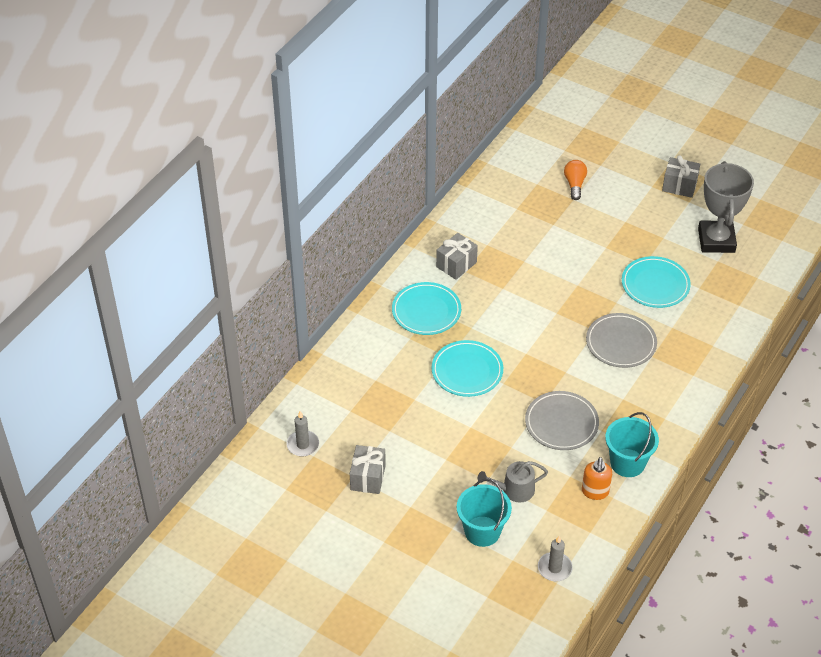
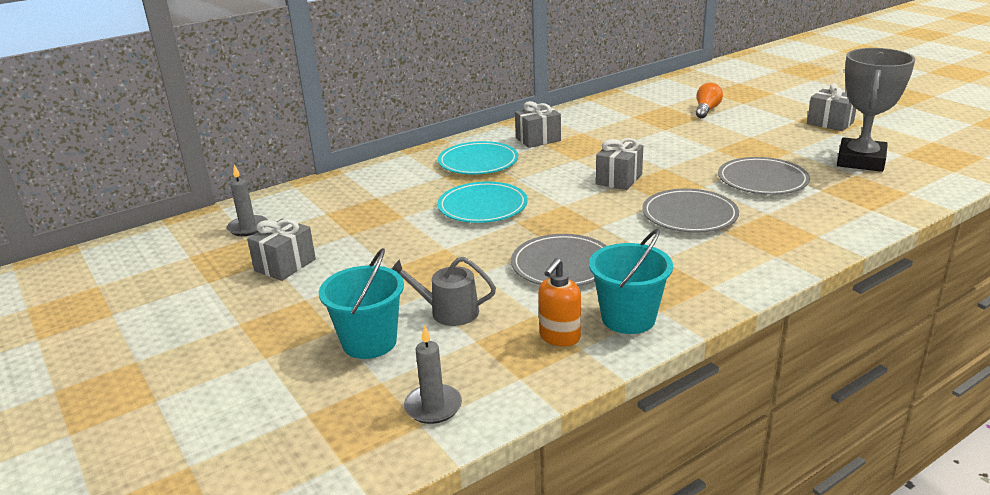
camera: 25 degrees right, 20 degrees down
(550, 309) = (619, 179): none -> grey gift
(655, 284) = (762, 180): turquoise plate -> grey plate

